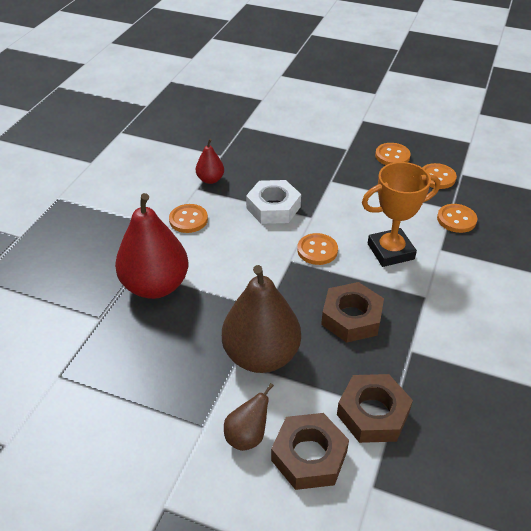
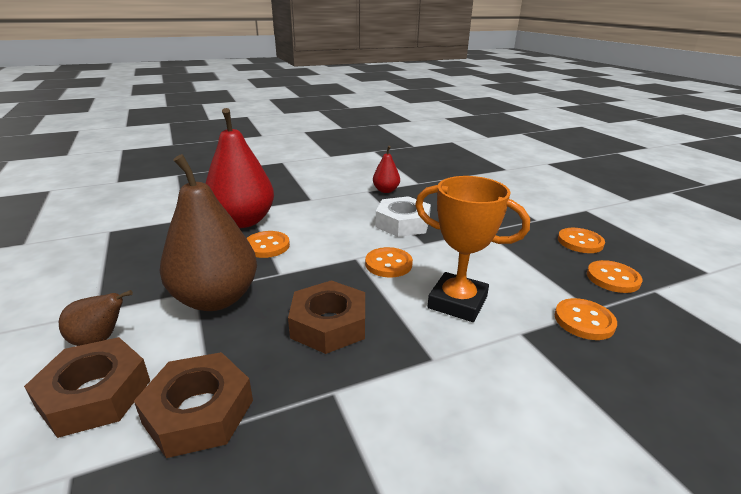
camera: 45 degrees right, 15 degrees down
(188, 220) = (330, 202): orange button -> orange button (267, 246)

